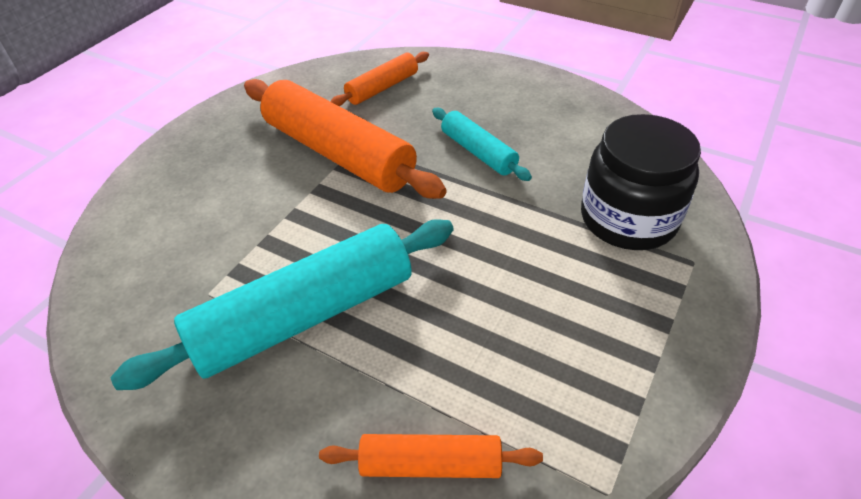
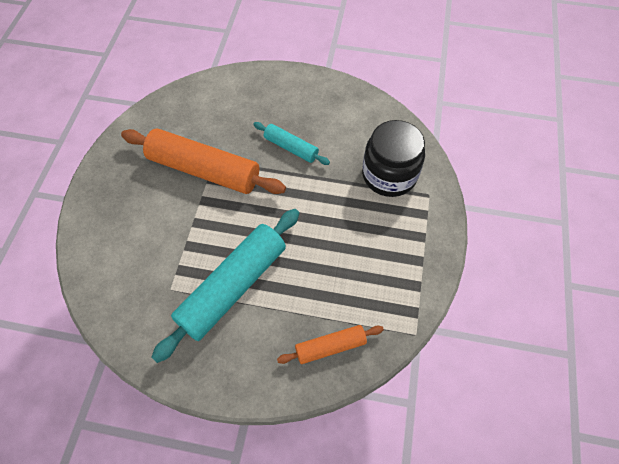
camera: 20 degrees left, 15 degrees up
(382, 88) = (210, 109): orange rolling pin -> none

